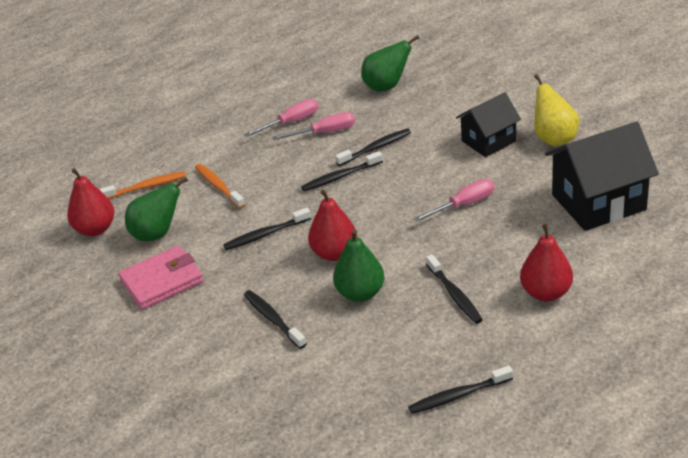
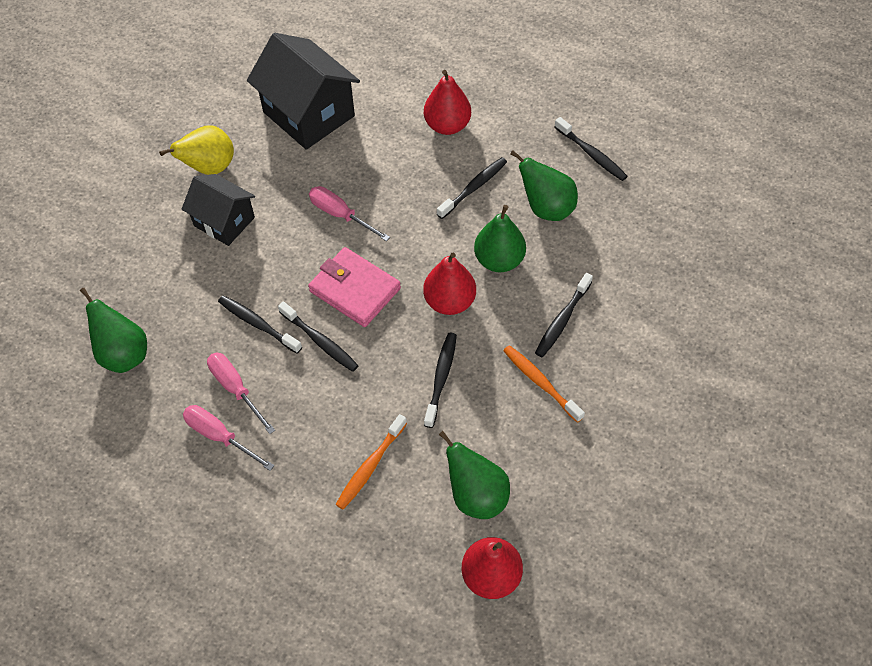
camera: 115 degrees left, 20 degrees up
(146, 187) = (394, 556): orange toothbrush -> orange toothbrush (540, 383)
(162, 281) = (550, 450): pink wallet -> pink wallet (355, 290)
(265, 234) = (441, 378): black toothbrush -> black toothbrush turned 120 degrees counterclockwise
(403, 341) = (546, 208): none -> green pear

